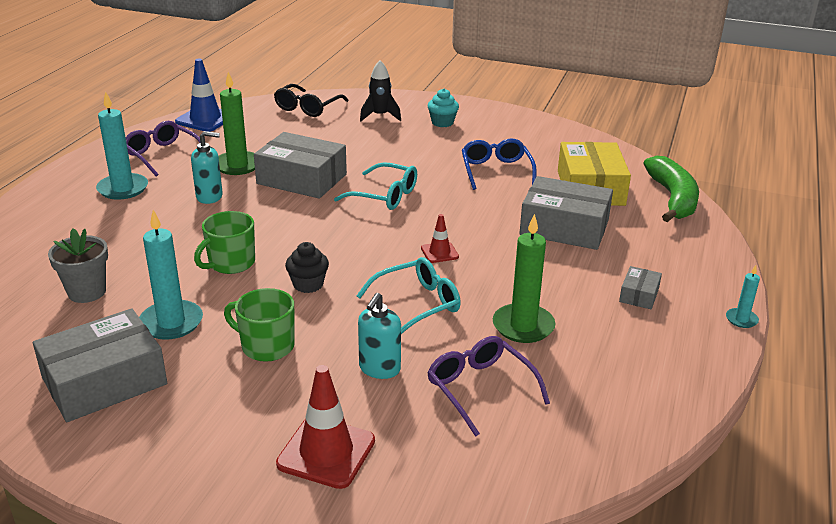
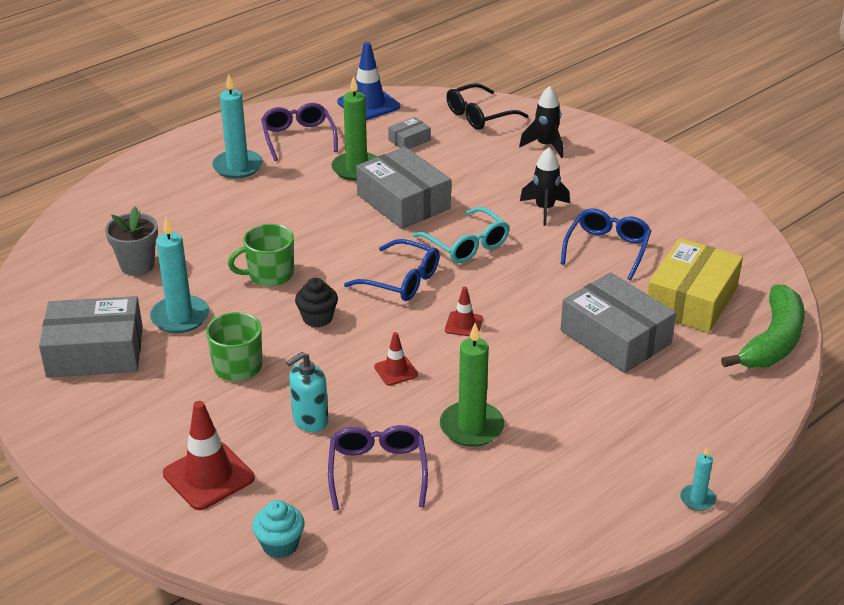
camera: 30 degrees right, 5 degrees up
(209, 197) = (305, 197): turquoise soap dispenser -> none
(356, 235) = (401, 280): none -> blue glasses
(417, 304) = (396, 371): turquoise glasses -> red traffic cone
(422, 157) = (544, 209): none -> black rocket
(442, 122) = (605, 172): turquoise cupcake -> turquoise cupcake (280, 545)
(639, 295) = (617, 436): grey box -> grey box (409, 140)

